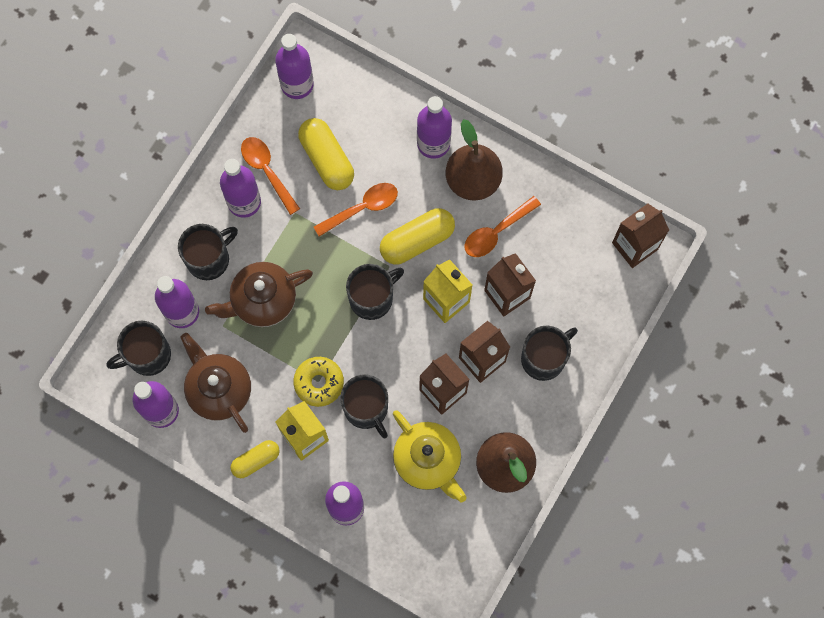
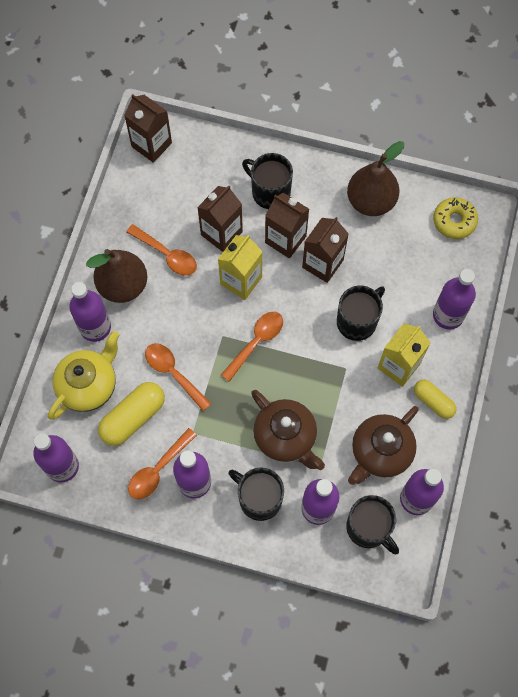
camera: 105 degrees left, 5 degrees down
(319, 383) = (347, 367): yellow donut -> yellow donut (454, 221)
(372, 298) = (256, 342): black mug -> orange spoon
(417, 240) = (192, 318): yellow capsule -> none
(428, 460) = (386, 260): yellow teapot -> yellow teapot (88, 385)

